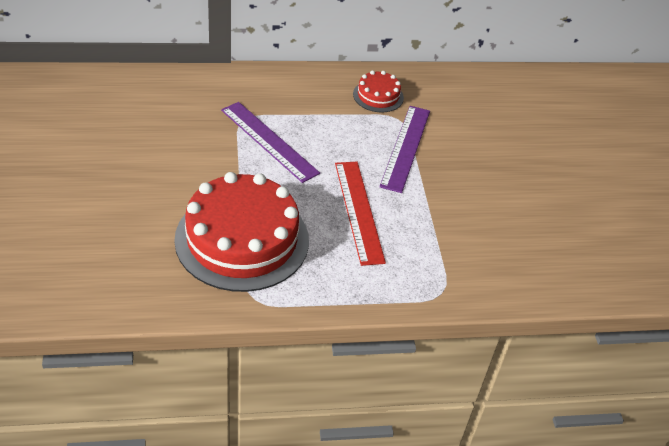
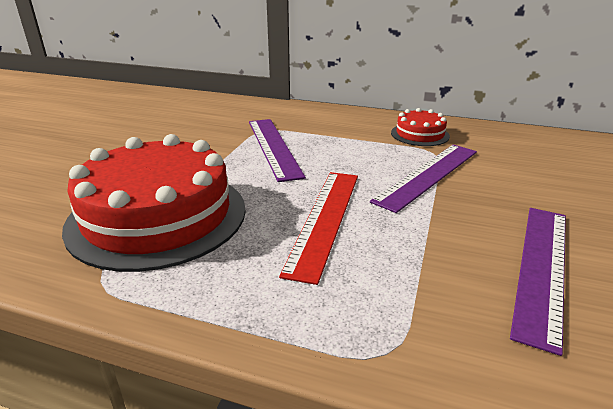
camera: 30 degrees right, 15 degrees down
(499, 215) = (541, 267): none -> purple ruler

